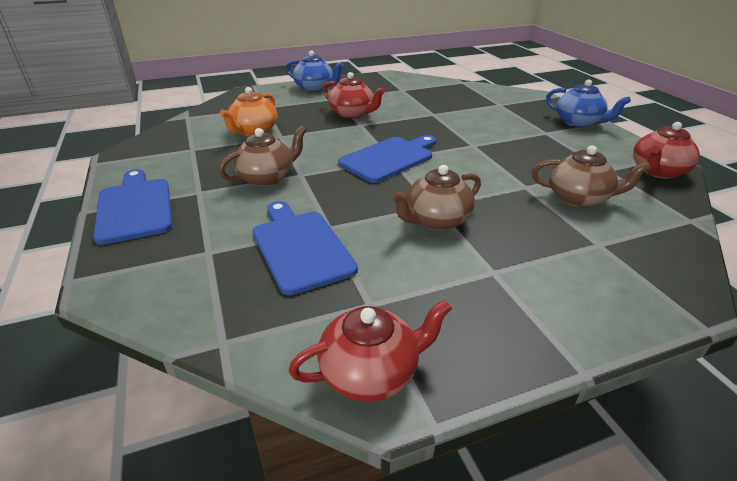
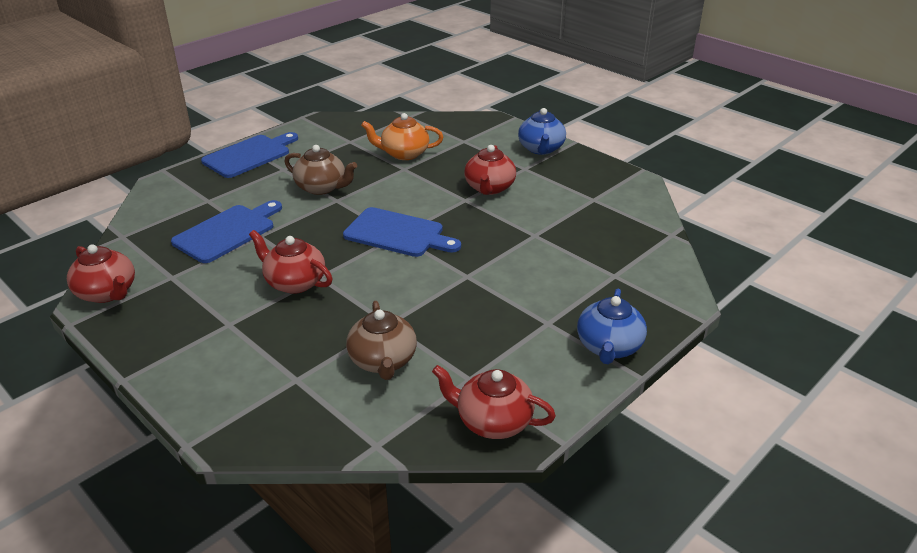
camera: 65 degrees right, 0 degrees up
(436, 220) = (294, 282): brown teapot -> red teapot

